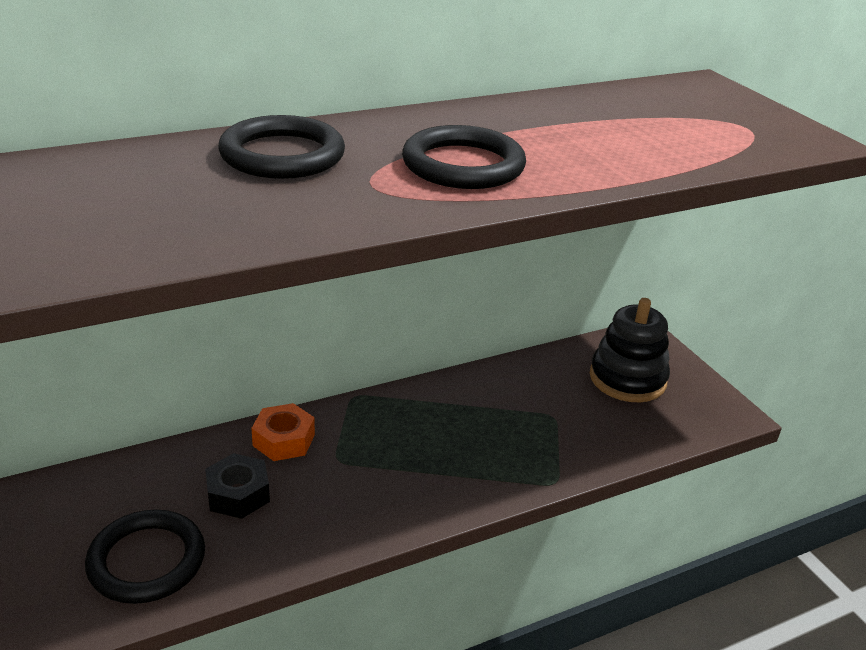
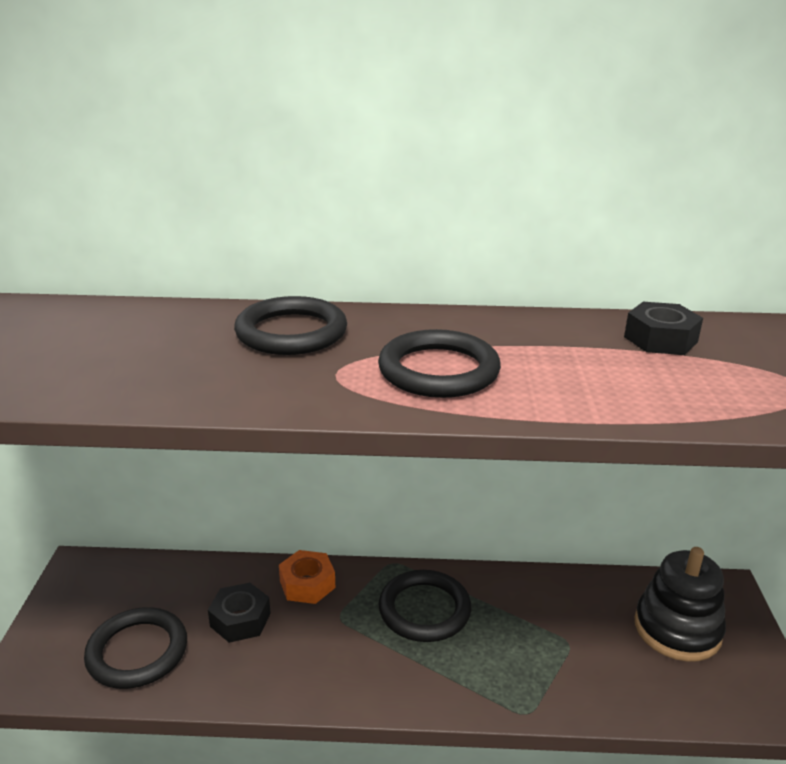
camera: 30 degrees right, 5 degrees down
(413, 428) = (424, 610): none -> black ring
(614, 107) = (660, 339): none -> black nut

